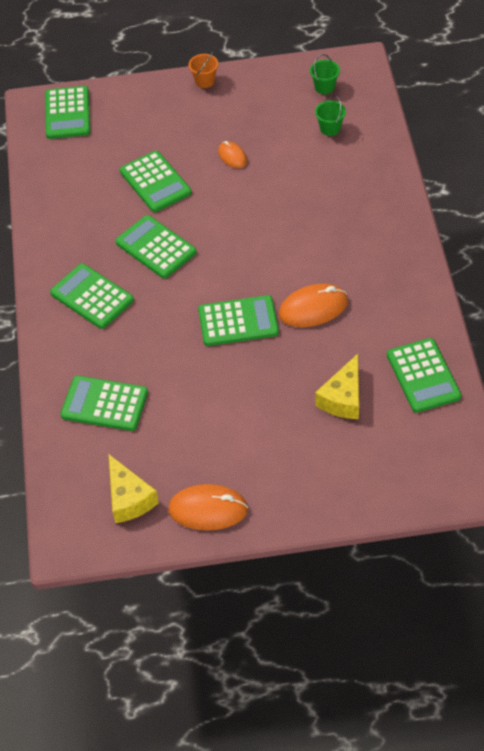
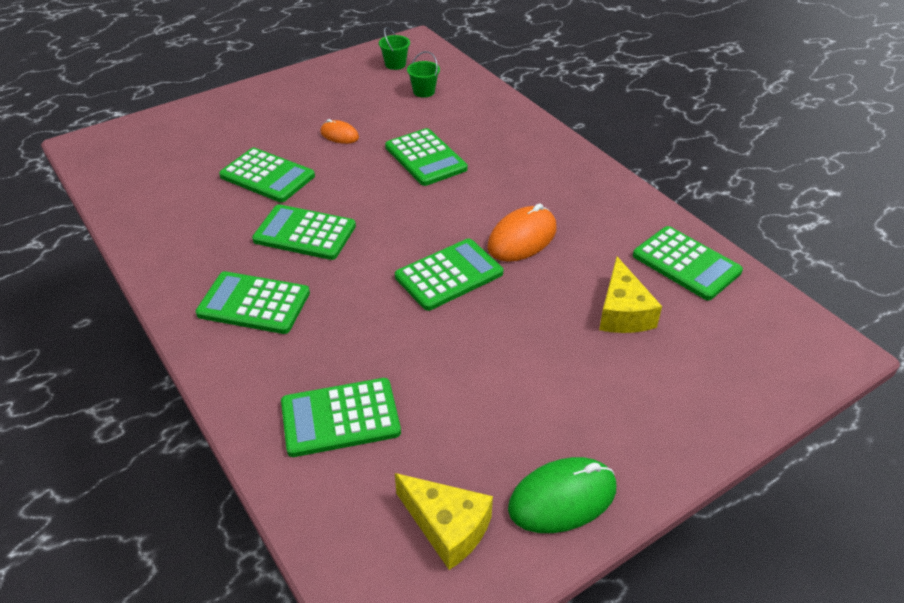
camera: 30 degrees left, 10 degrees down
(67, 113) = (129, 143): green calculator -> green calculator (425, 158)
(205, 81) = (270, 85): orange bucket -> none
(208, 509) = (562, 498): orange mouse -> green mouse

